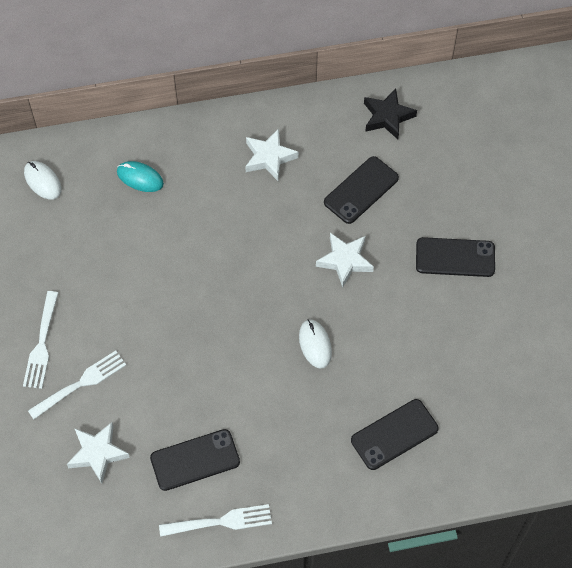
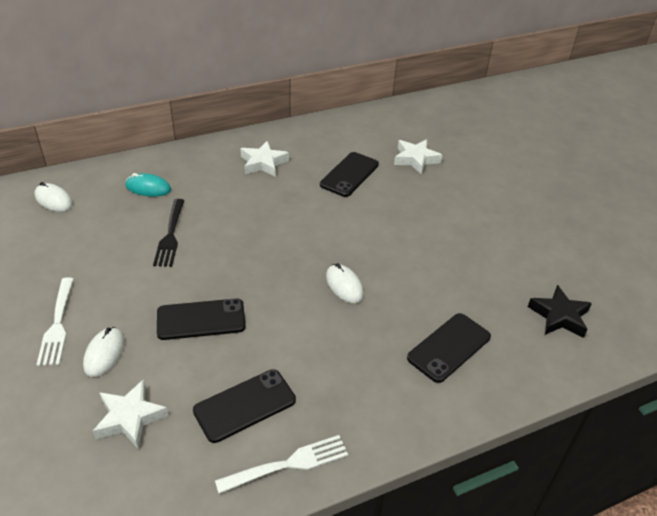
camera: 15 degrees left, 20 degrees down
(81, 384) = (104, 353): white fork -> white mouse
(155, 250) = (170, 235): none -> black fork
(345, 261) = (352, 221): white star -> white star (415, 159)
(387, 117) = (355, 130): black star -> black star (559, 316)
(455, 257) = (447, 208): black phone -> black phone (201, 319)

